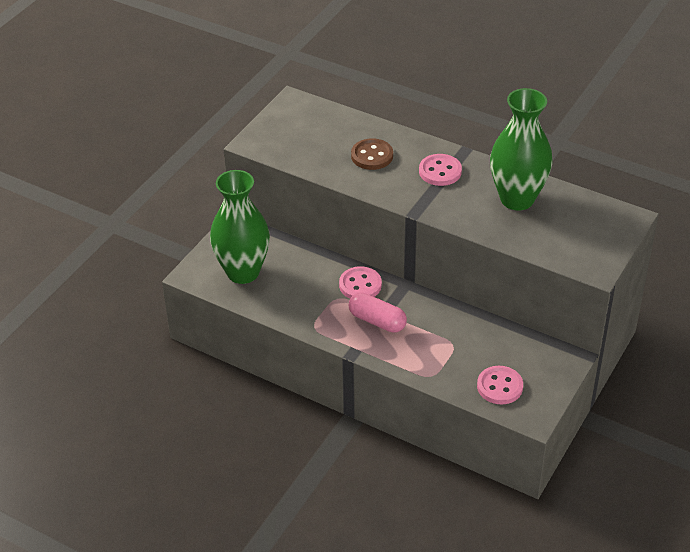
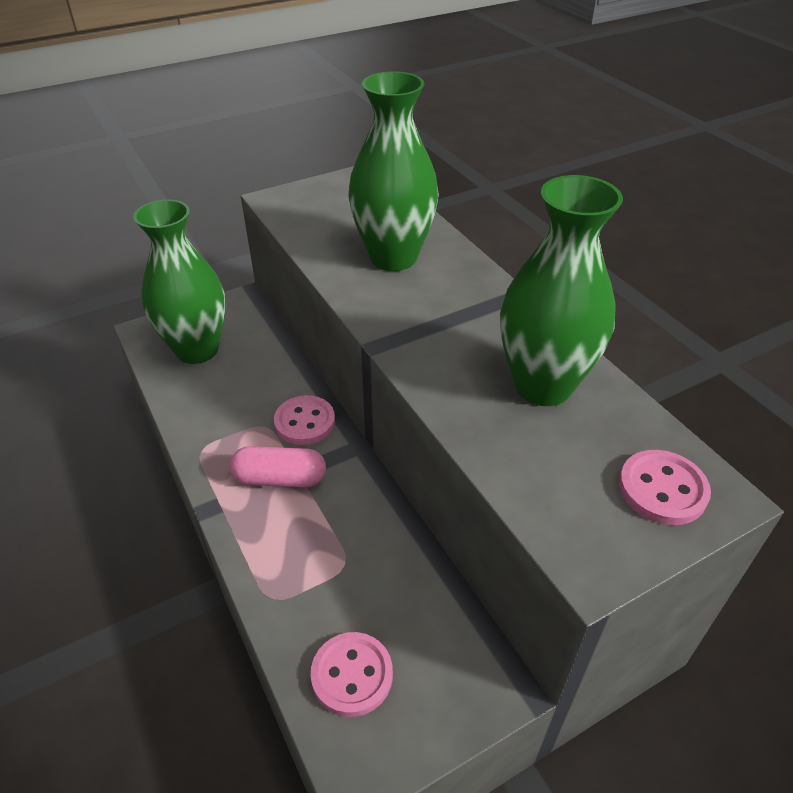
camera: 30 degrees right, 0 degrees up
(372, 156) = (393, 258): brown button -> green vase
(377, 321) = (280, 479): pink capsule -> pink capsule turned 60 degrees counterclockwise
(440, 171) = (463, 307): pink button -> pink button (662, 489)

